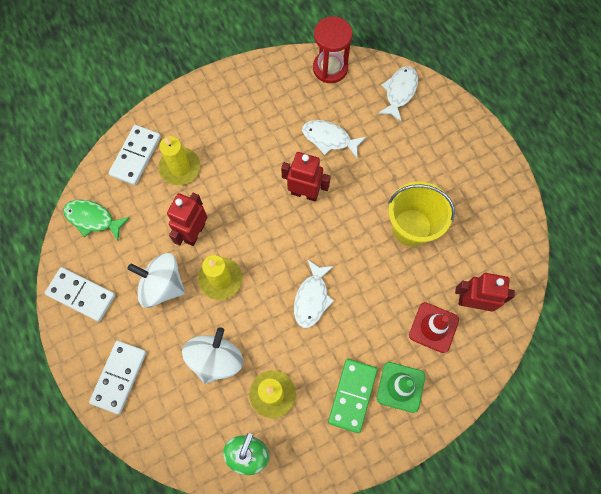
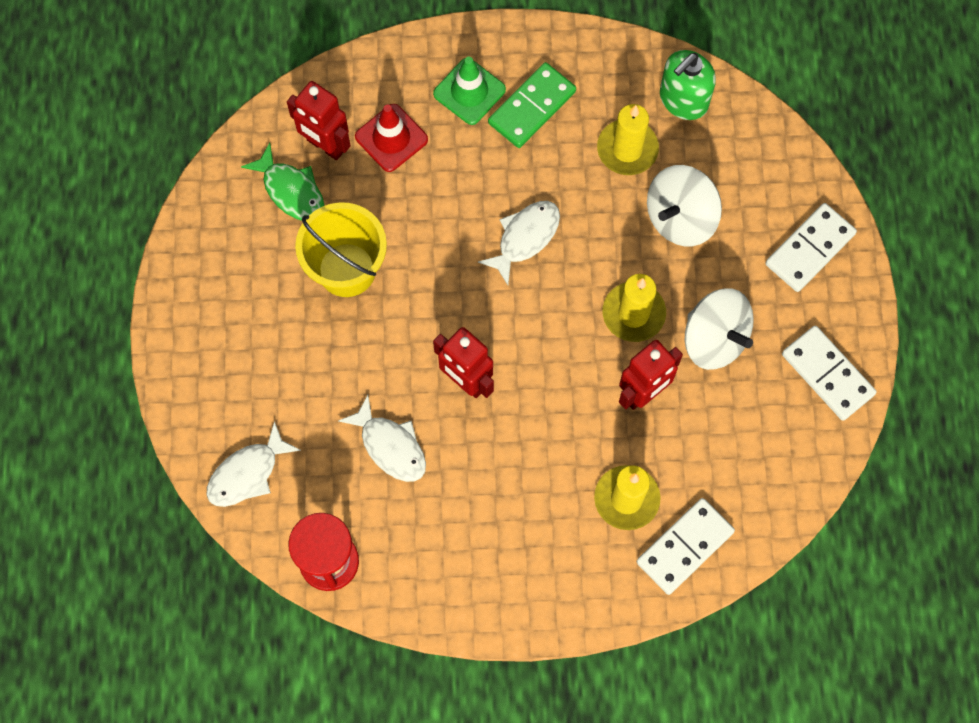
camera: 155 degrees left, 0 degrees up
(93, 219) = (779, 475): green fish -> green fish (291, 190)

